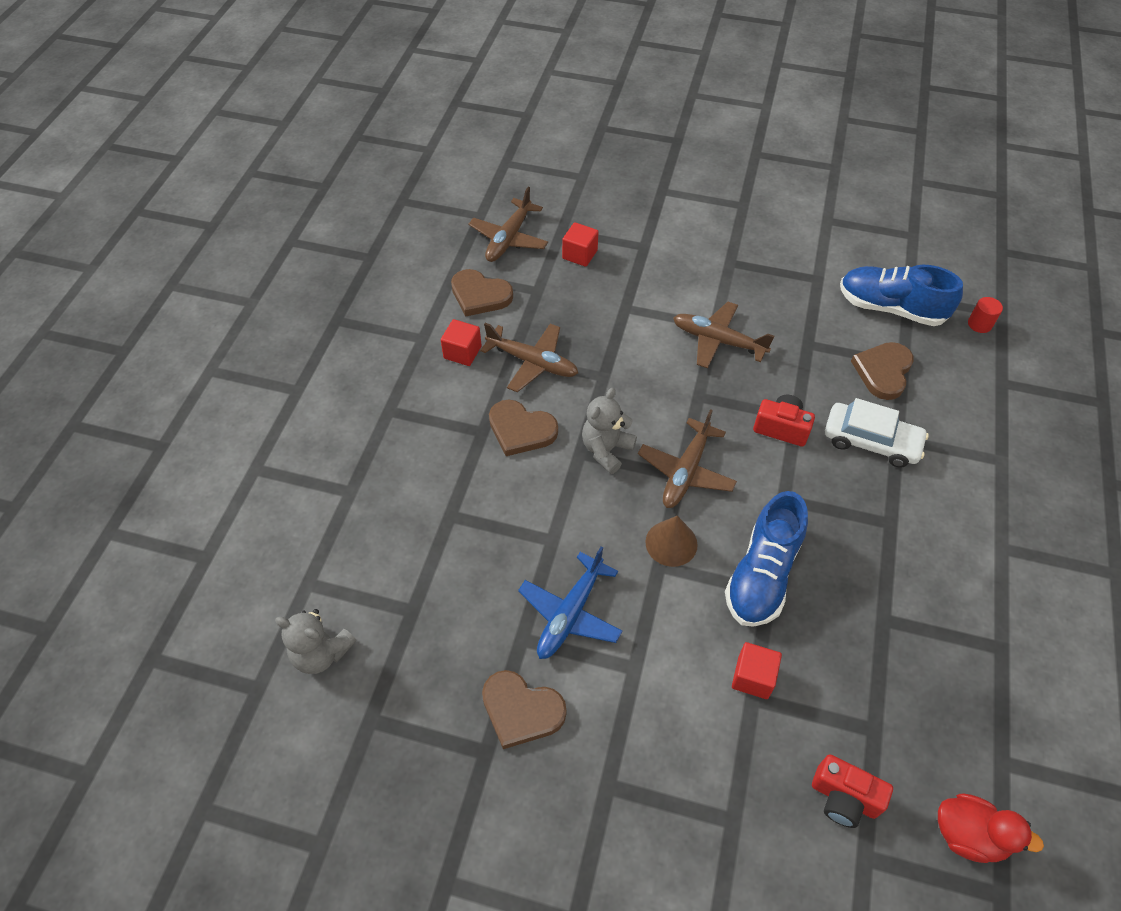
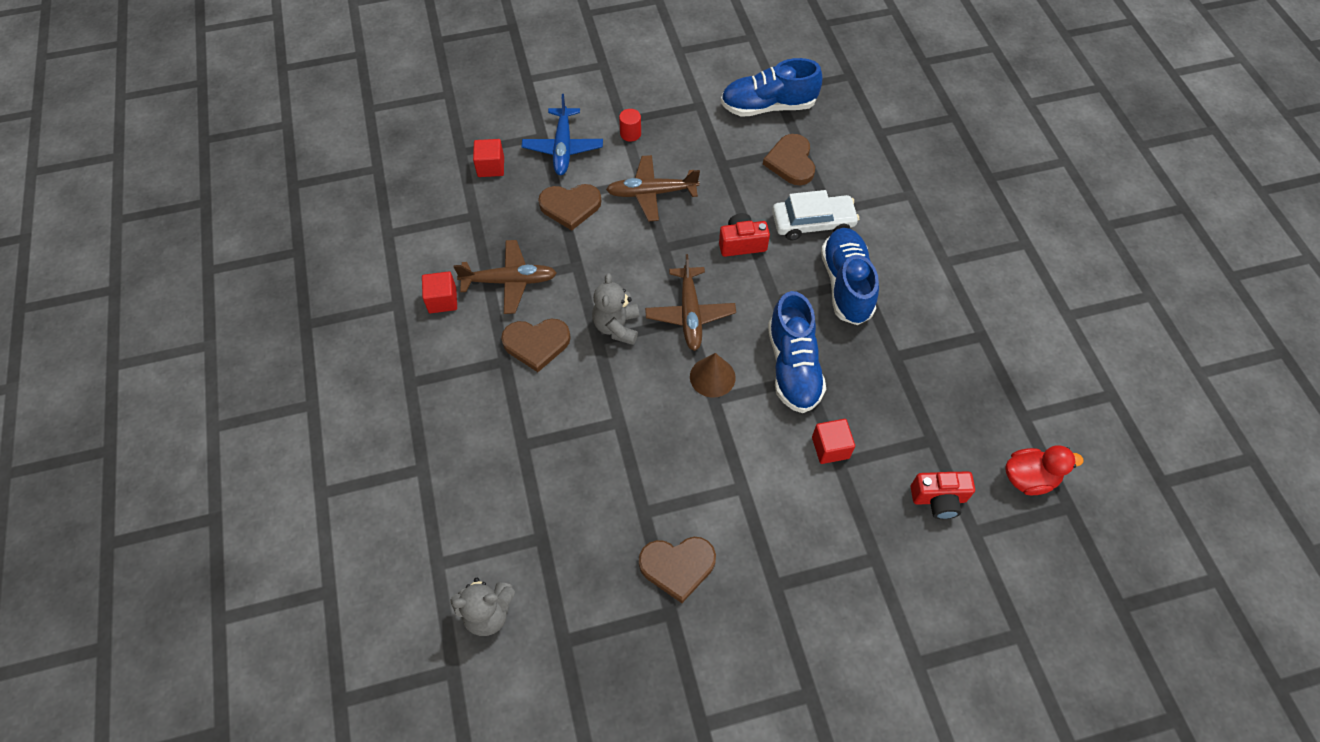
camera: 30 degrees left, 5 degrees up
(480, 295) = (425, 242): brown heart -> brown heart (570, 206)
(509, 238) = (418, 178): brown plane -> none
(570, 613) = (669, 472): blue plane -> blue plane (563, 147)
(871, 519) = (846, 284): none -> blue shoe
(979, 324) = (839, 91): red cylinder -> red cylinder (630, 133)

